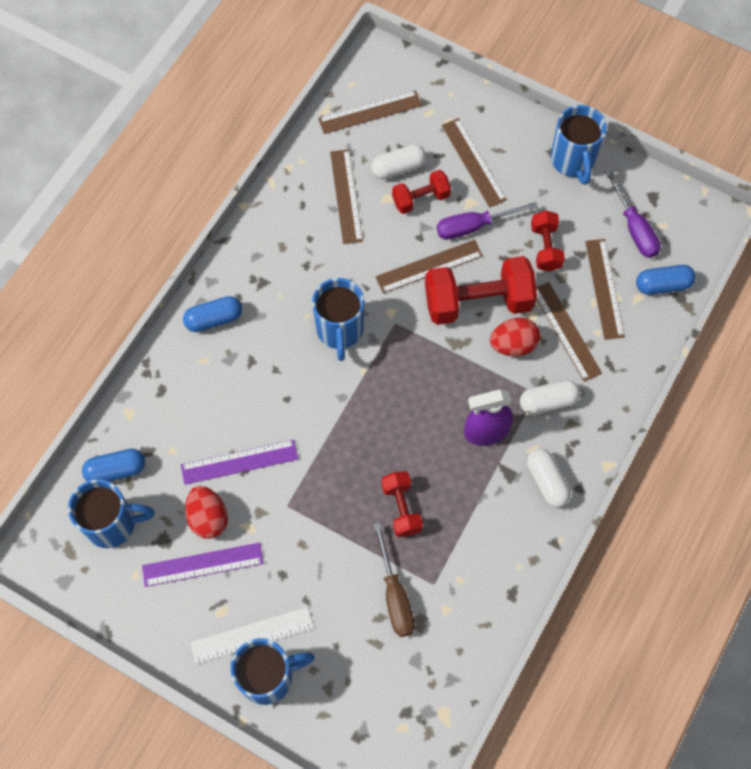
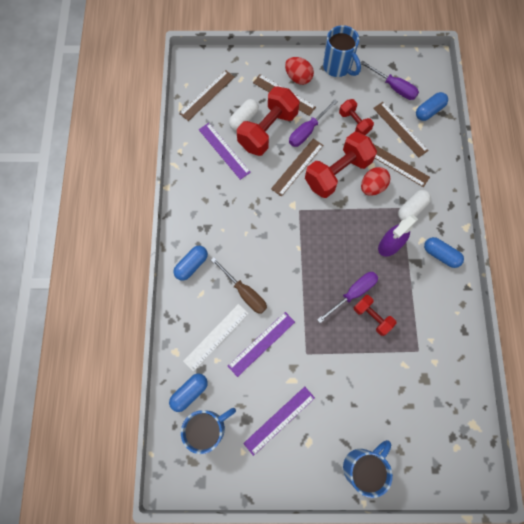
camera: 30 degrees left, 5 degrees up
(208, 518) = (264, 389): red egg -> red egg (298, 78)
(252, 635) = (336, 446): white ruler -> white ruler (216, 337)
(340, 331) = (270, 231): blue mug -> none
(346, 196) = (224, 150): brown ruler -> purple ruler
(395, 595) = (401, 371): brown screwdriver -> brown screwdriver (244, 292)
(396, 465) = (353, 293): none -> purple screwdriver
(420, 199) = (268, 130): red dumbbell -> red dumbbell, size x1.84
(547, 481) = (440, 255): white capsule -> blue capsule

